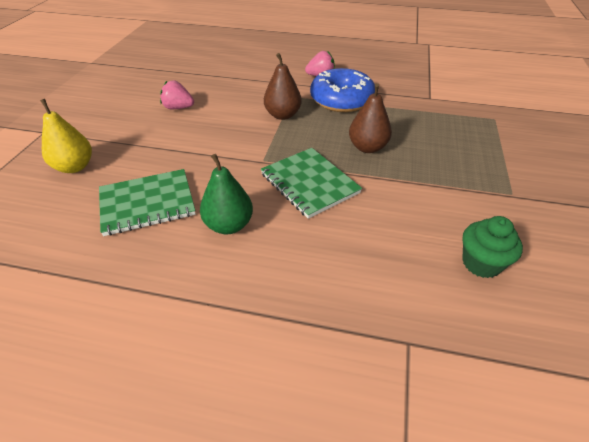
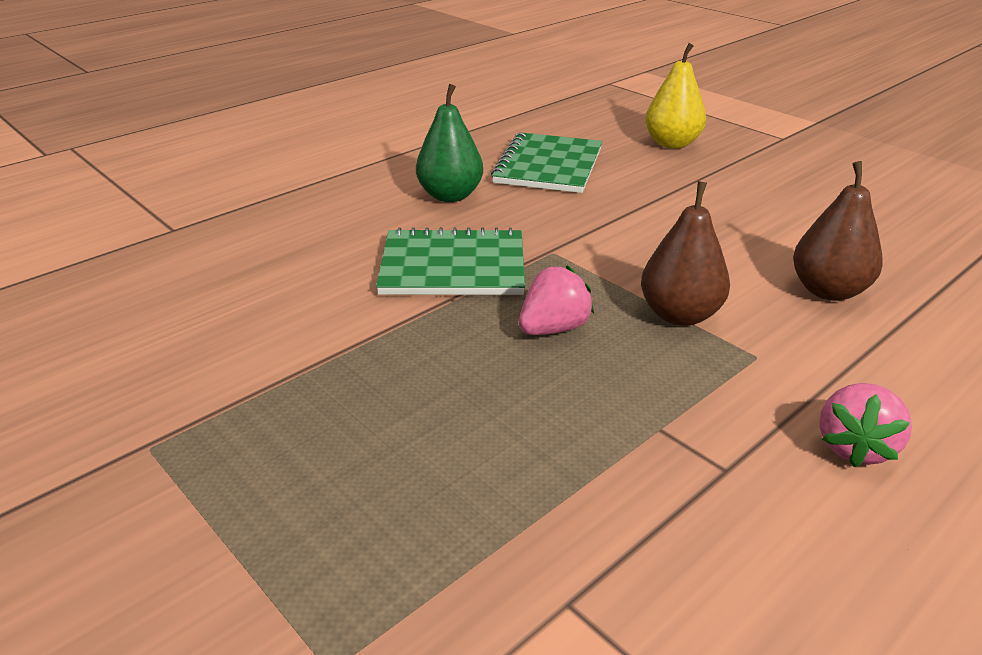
camera: 125 degrees right, 10 degrees down
(178, 108) = (791, 228): pink strawberry -> pink strawberry (553, 328)
(341, 100) = (687, 418): blue donut -> none
(367, 147) = (471, 358): brown pear -> brown pear (828, 291)
(481, 263) = (141, 319): green cupcake -> none

